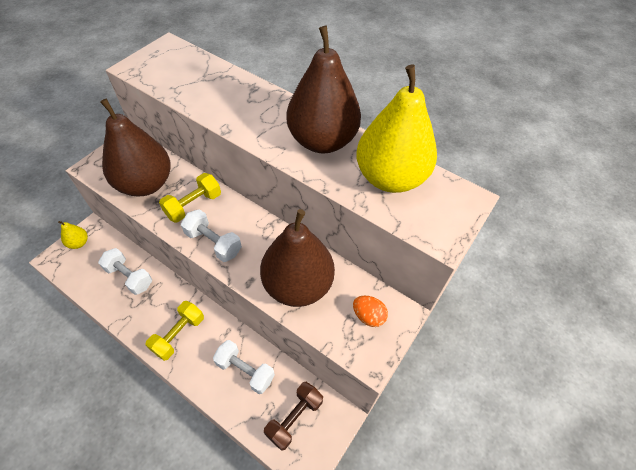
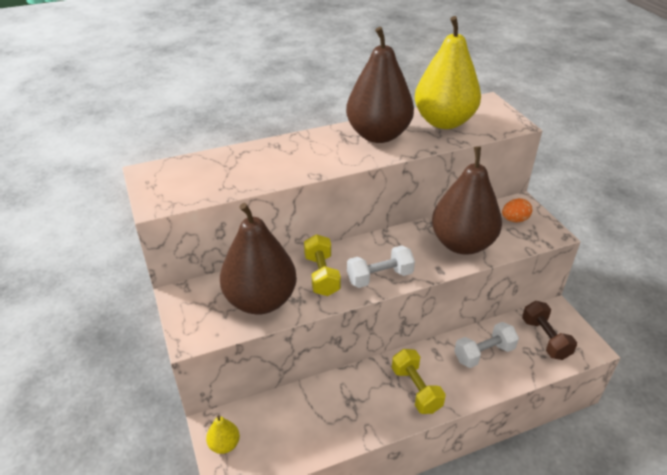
camera: 55 degrees left, 15 degrees down
(129, 277) = (314, 408): white dumbbell -> none

